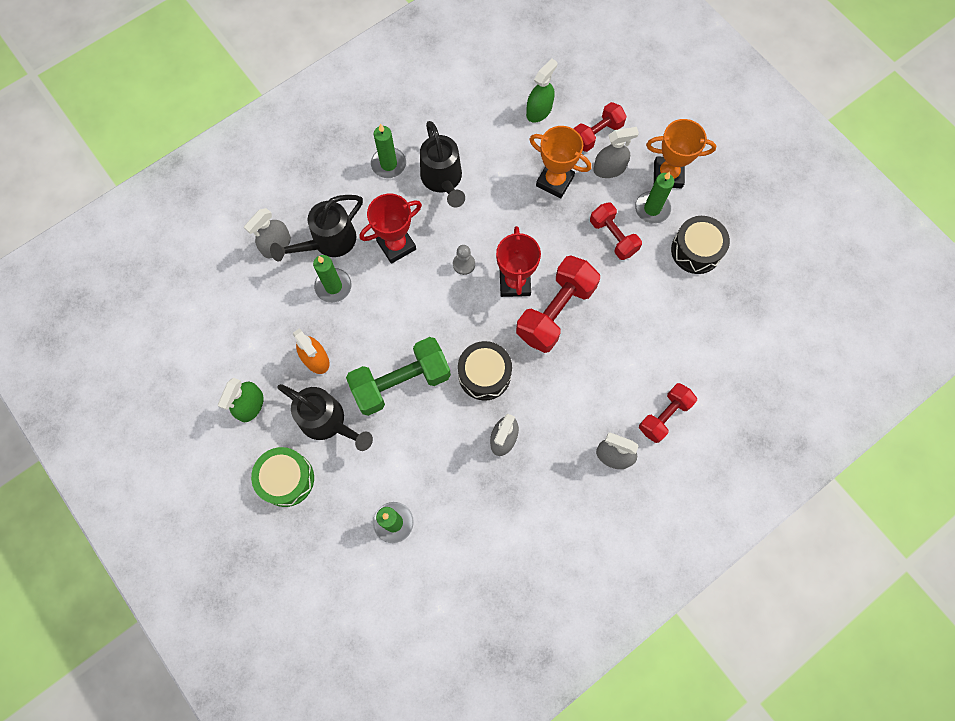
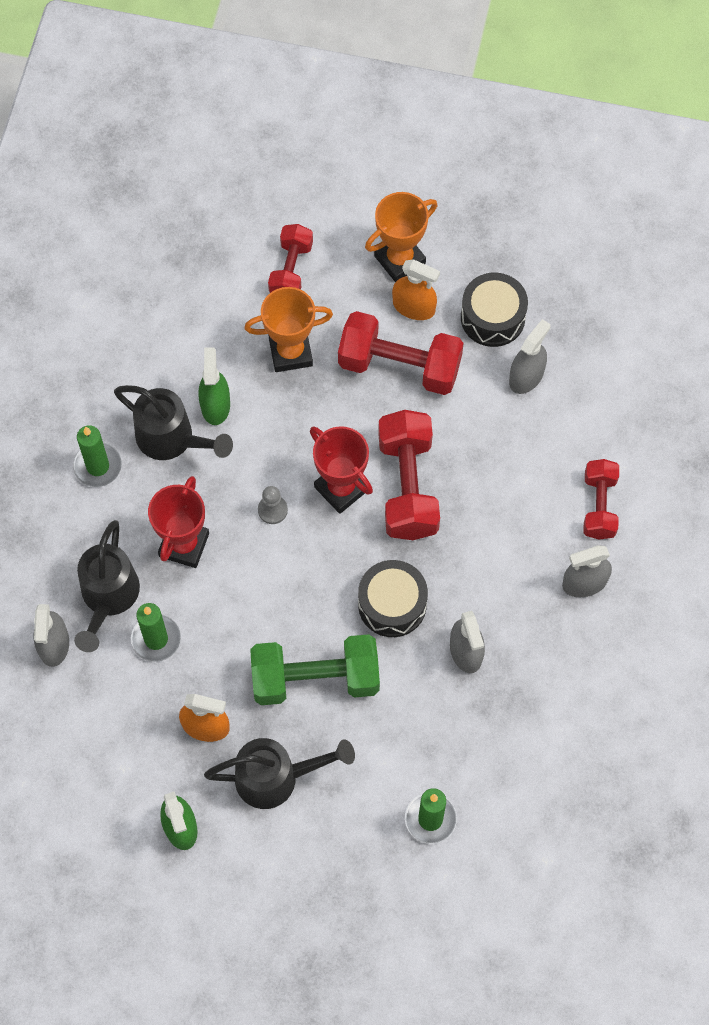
camera: 40 degrees left, 5 degrees down
(286, 479) = (286, 867): green drum -> none
(401, 382) = (315, 679): green dumbbell -> green dumbbell turned 60 degrees clockwise
(539, 111) = (208, 289): green spray bottle -> green spray bottle (215, 405)
(609, 169) = (335, 297): grey spray bottle -> grey spray bottle (526, 376)
(613, 237) = (399, 366): red dumbbell -> red dumbbell, size x1.62
(652, 208) = (414, 307): green candle -> orange spray bottle

